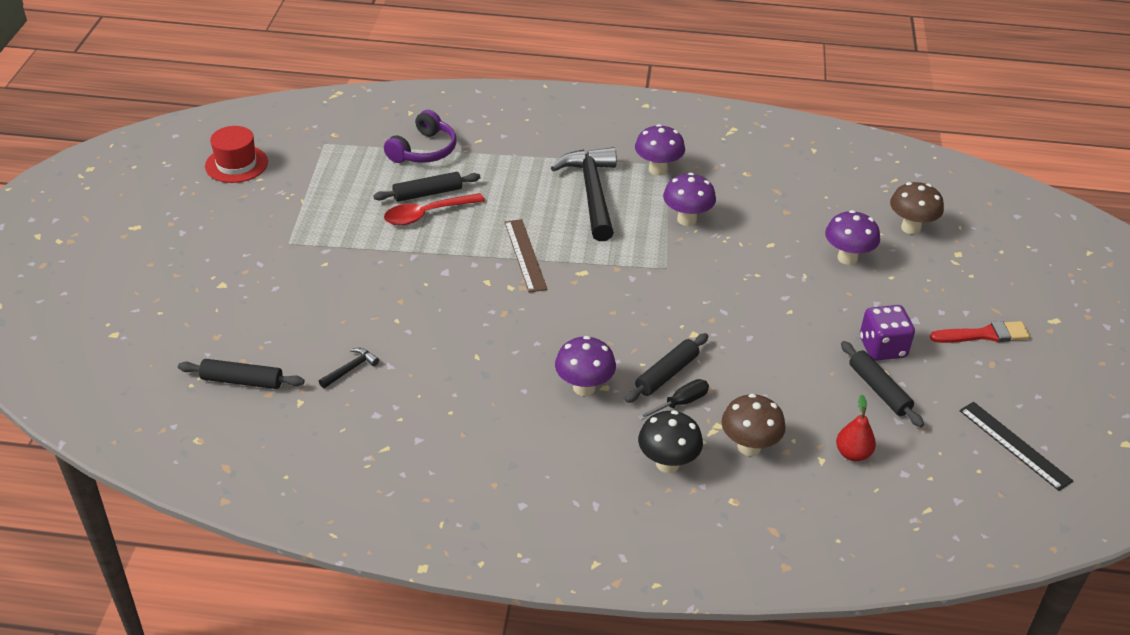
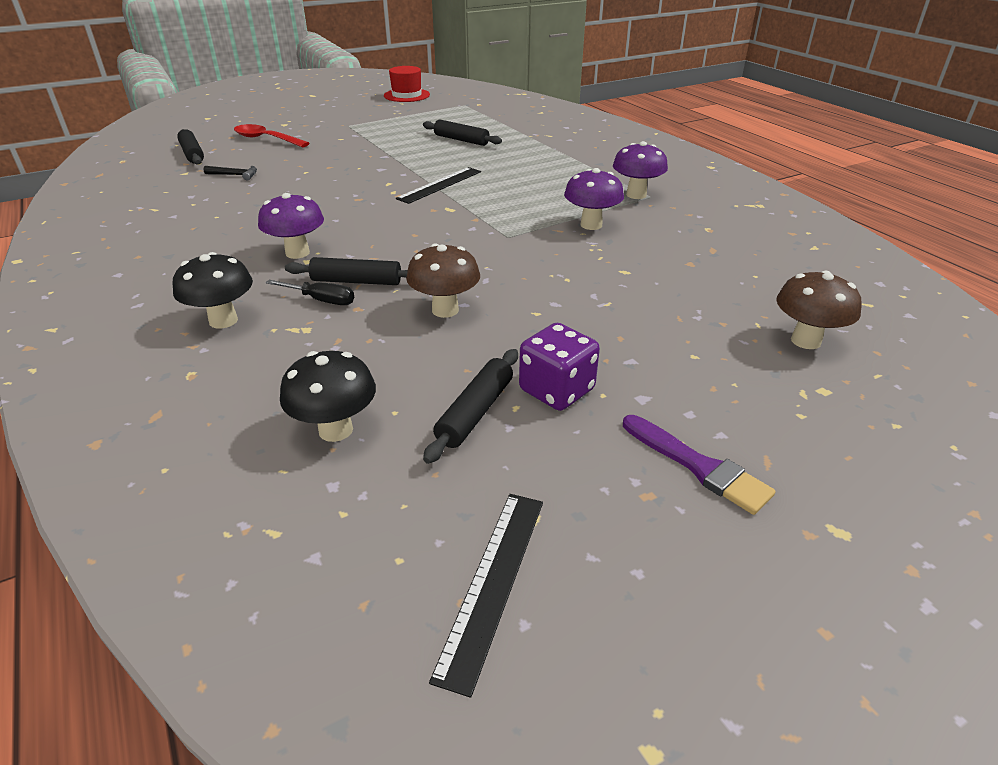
camera: 55 degrees right, 5 degrees down
(424, 150) = (507, 126): purple headphones -> none
(427, 214) = (437, 146): red spoon -> red spoon (266, 139)
(525, 255) = (440, 185): brown ruler -> black ruler
(592, 193) = (557, 182): black hammer -> none
(749, 447) = (287, 356): brown mushroom -> brown mushroom (445, 310)
(847, 258) = (678, 318): purple mushroom -> none
(853, 454) = (335, 430): red pear -> black mushroom
(984, 334) = (698, 466): red brush -> purple brush

